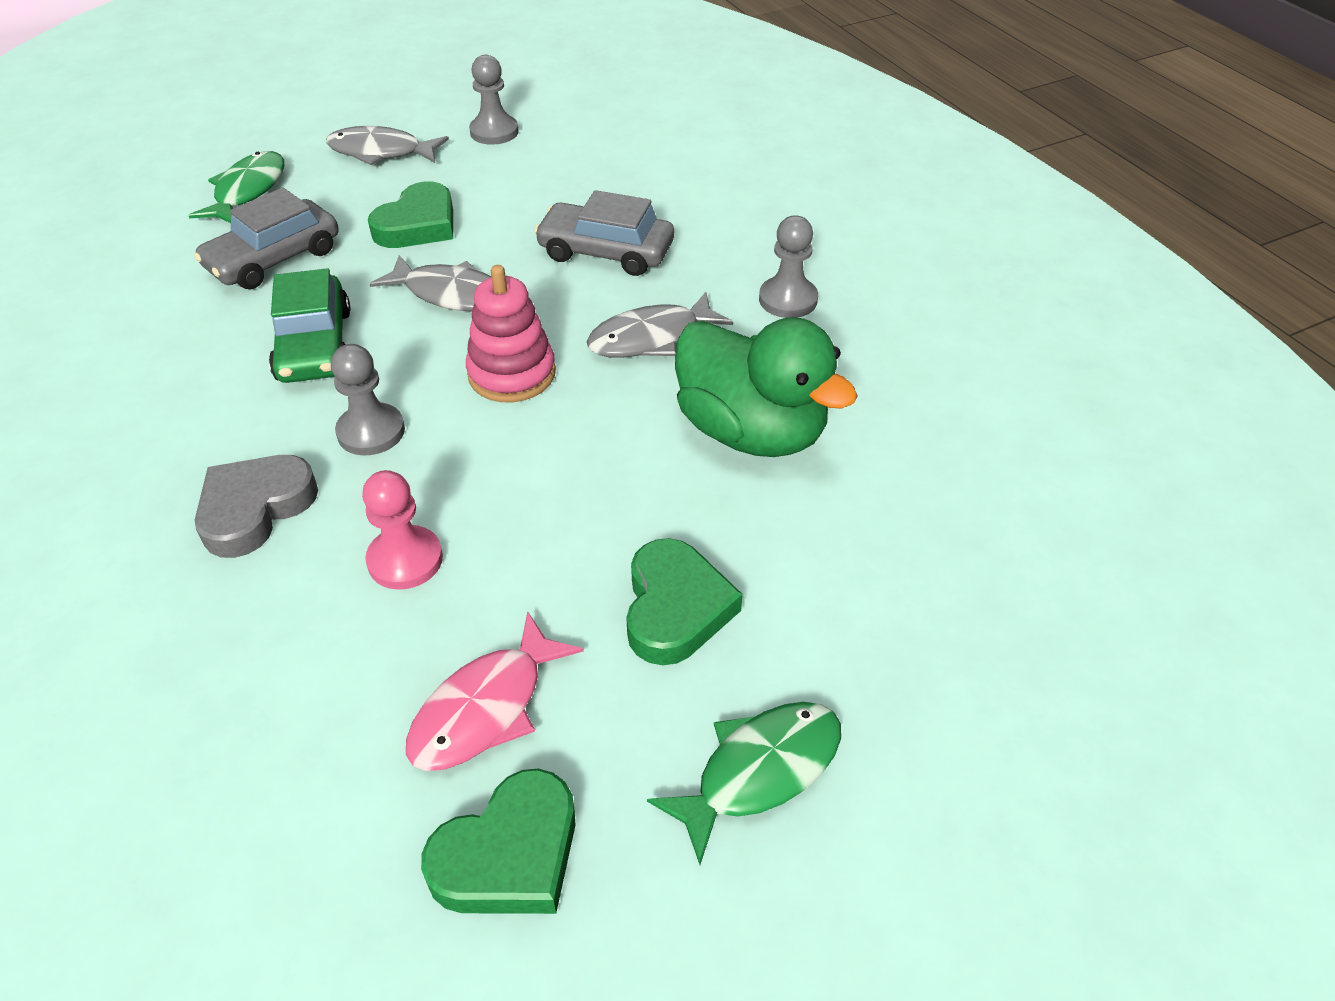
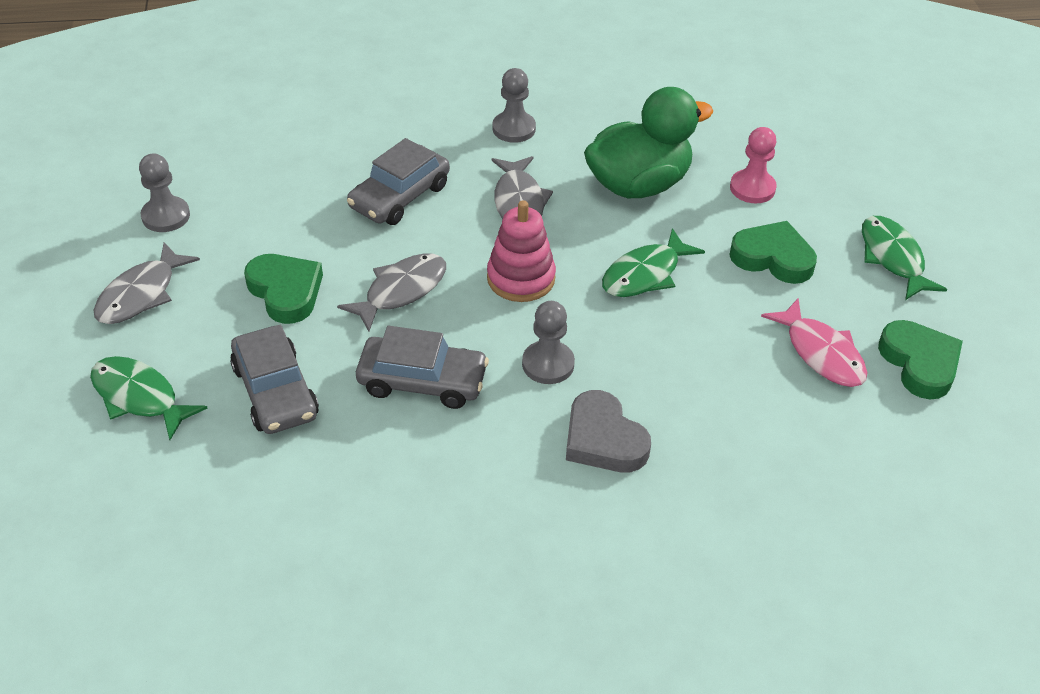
camera: 70 degrees left, 0 degrees up
(314, 345) = (422, 381): green car -> grey car
(405, 560) = (687, 367): pink pawn -> pink pawn (752, 188)
(571, 479) = (645, 274): none -> green fish

